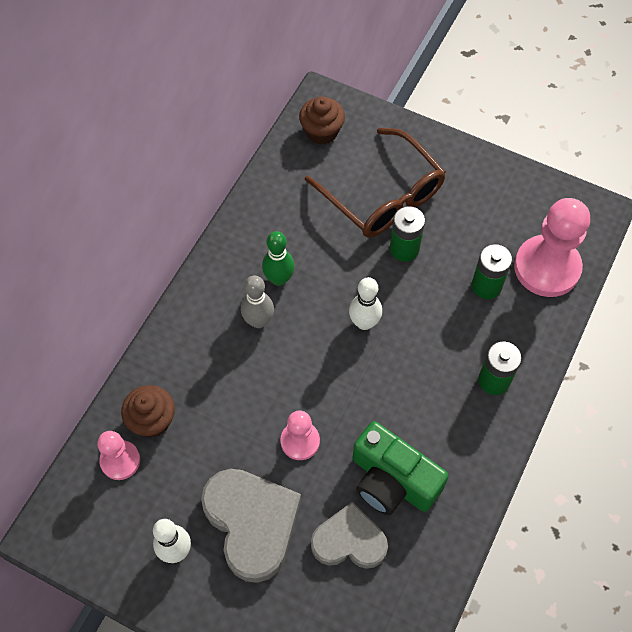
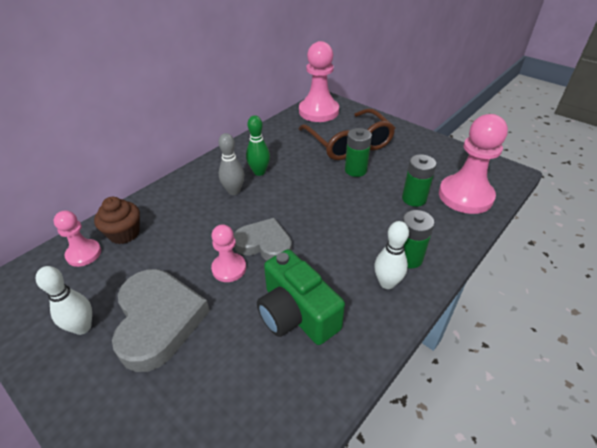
camera: 15 degrees right, 20 degrees down
(321, 131) = (318, 111): brown cupcake -> pink pawn
(349, 541) = (237, 355): grey heart -> grey heart (264, 244)
(364, 323) = (311, 204): white bowling pin -> white bowling pin (387, 283)

